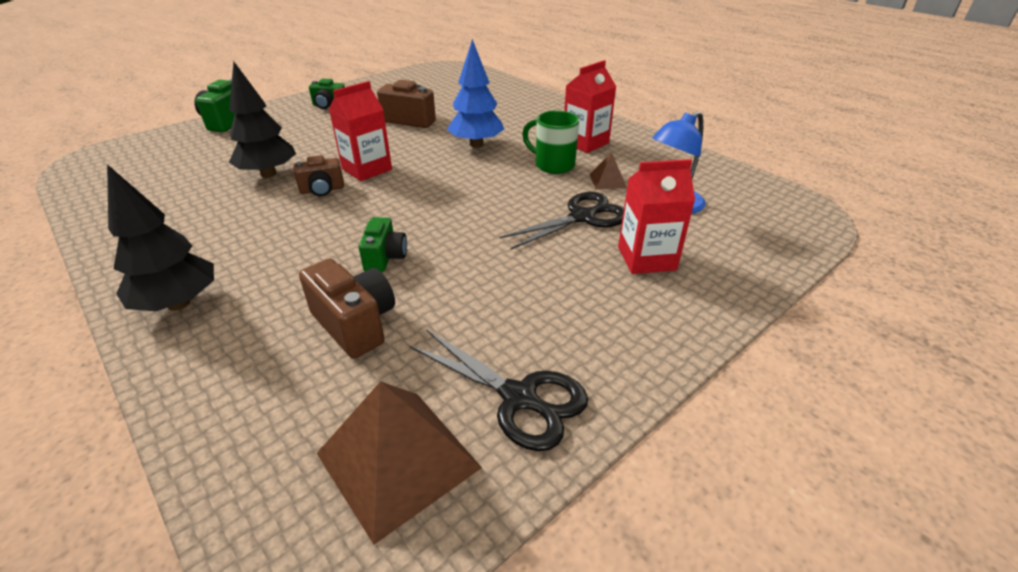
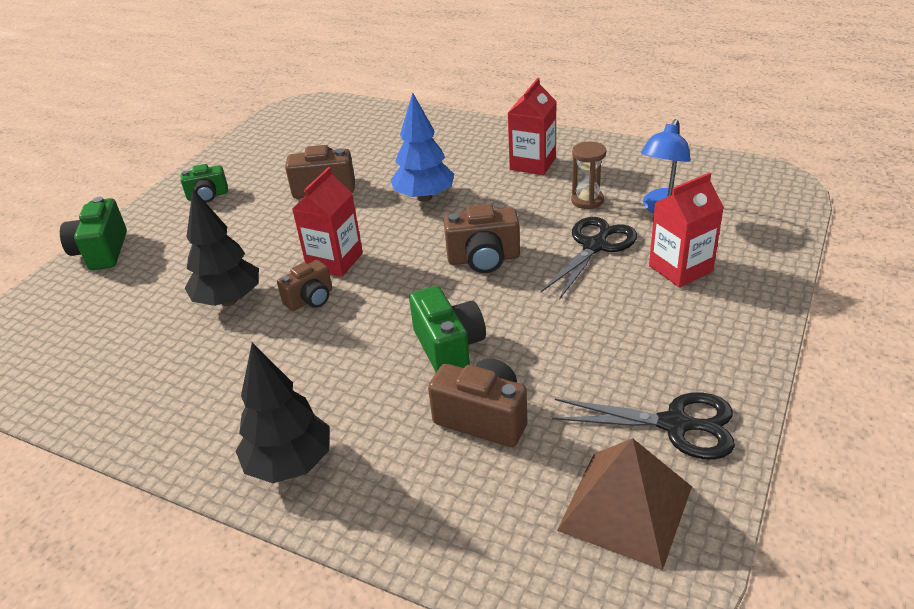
camera: 20 degrees left, 0 degrees up
(385, 258) = (449, 348): green camera -> green camera, size x1.51
(479, 200) = (483, 259): none -> brown camera
(553, 165) = (522, 198): green mug -> none
(607, 181) = (587, 200): brown pyramid -> brown hourglass

